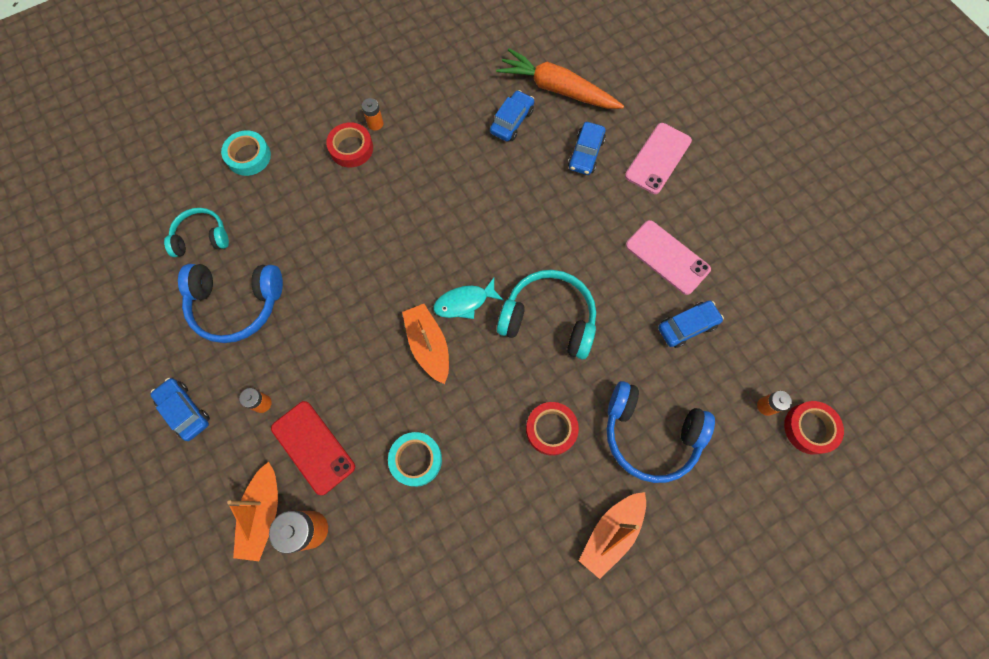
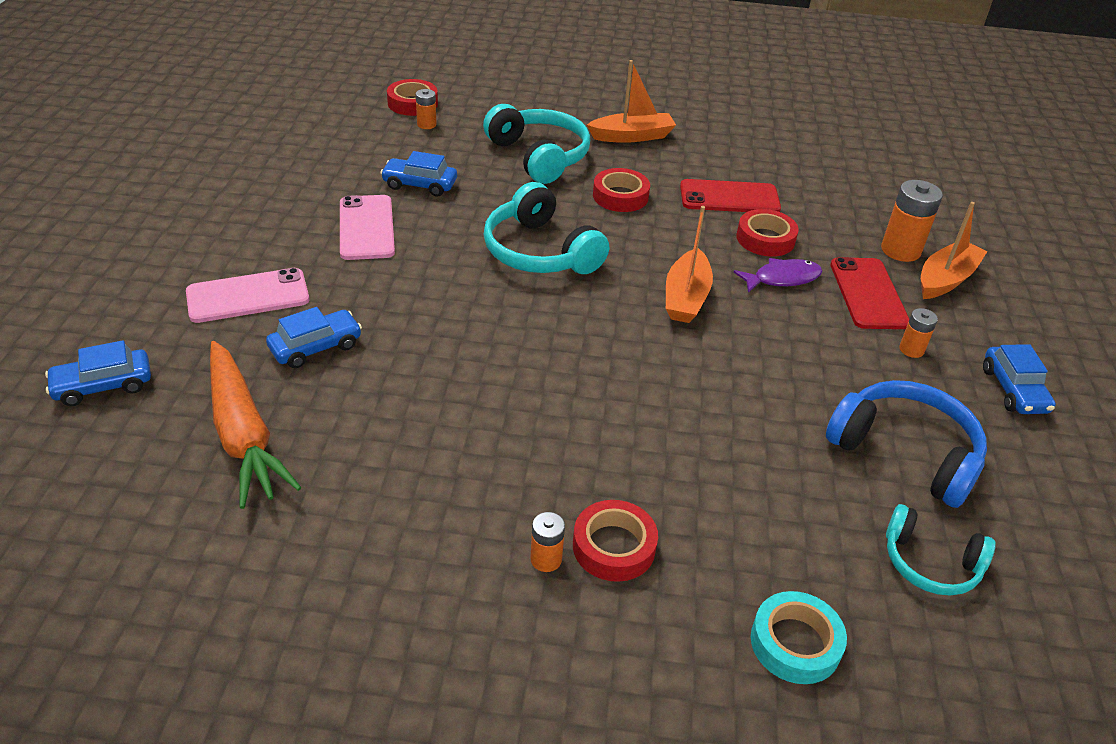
camera: 145 degrees left, 30 degrees down
(379, 417) = (782, 278): none -> purple fish
(416, 459) = (765, 239): turquoise tape -> red tape
(464, 302) = (614, 307): turquoise fish -> none
(474, 498) = (729, 198): none -> red phone
(512, 121) = (353, 435): blue car -> blue car (103, 386)
(650, 434) = (539, 156): blue headphones -> turquoise headphones

